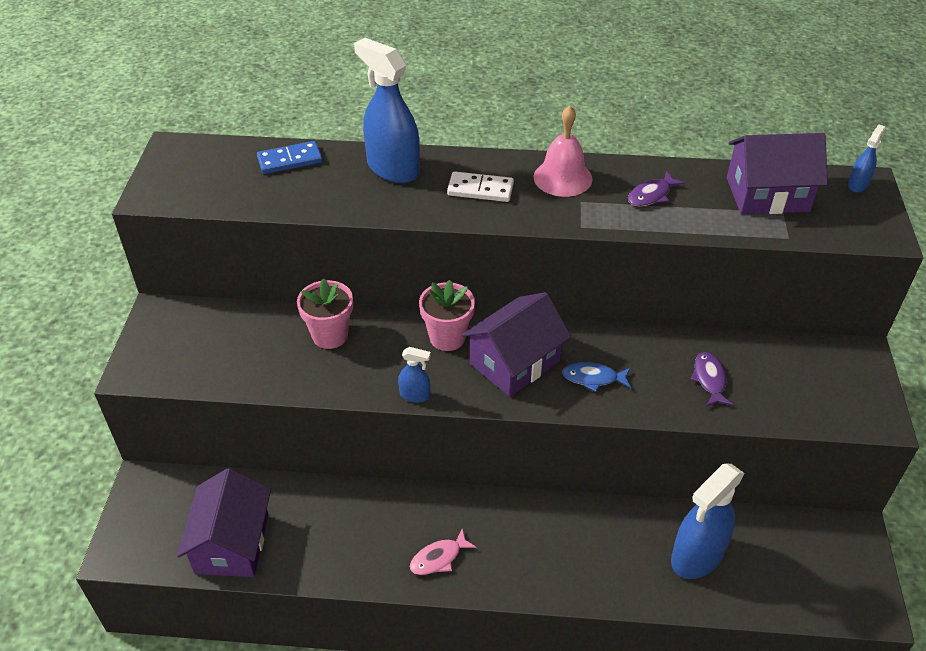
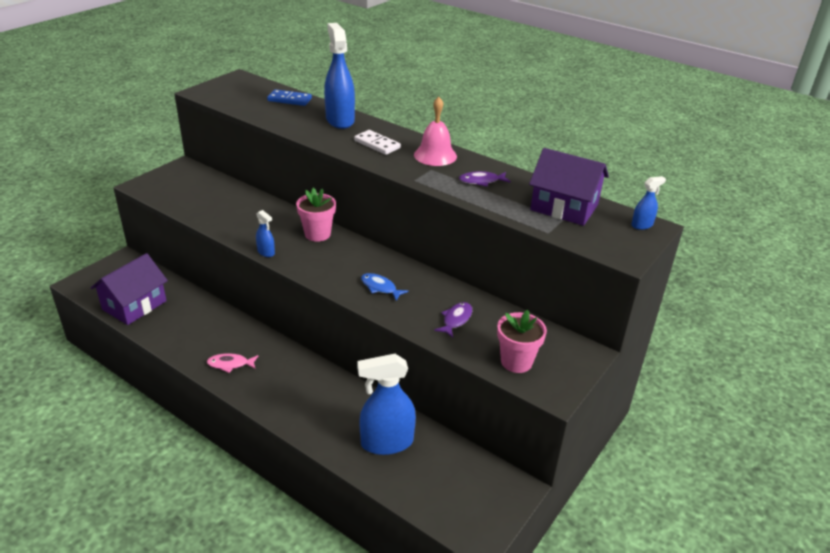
camera: 30 degrees right, 10 degrees down
(330, 335) = (255, 208): pink flower pot -> pink flower pot (516, 362)
(515, 362) = (342, 261): purple house -> none

